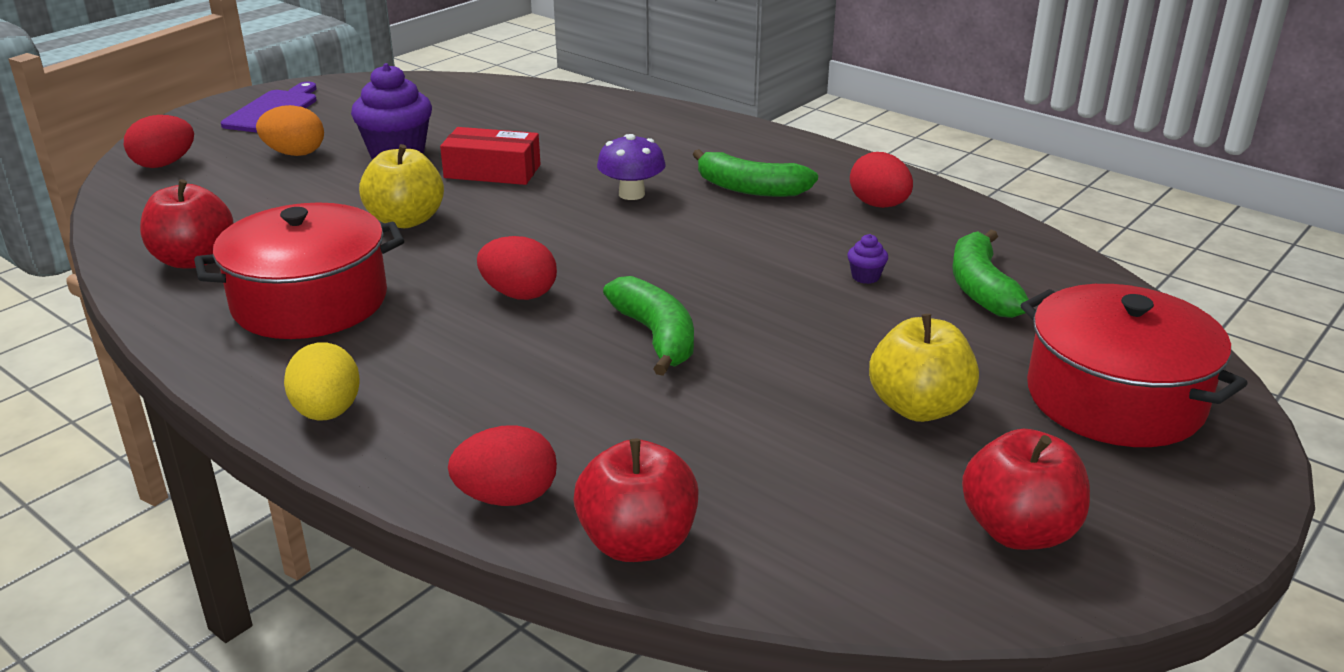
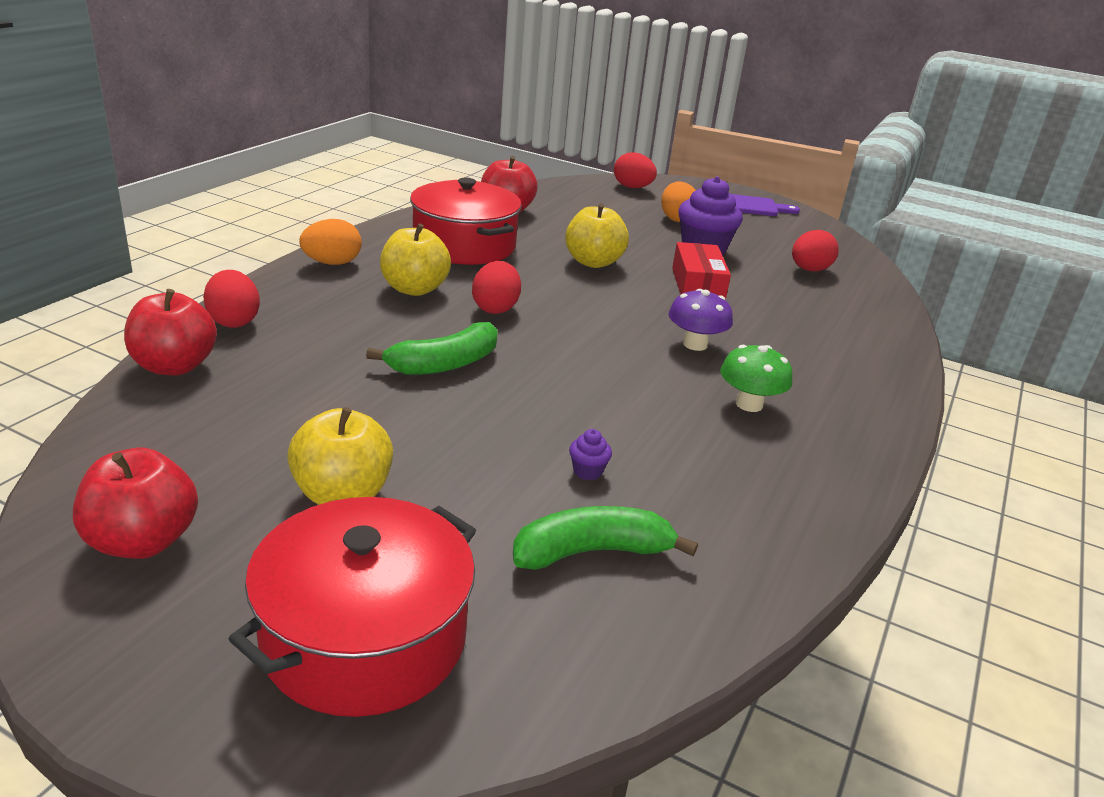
camera: 75 degrees right, 0 degrees up
(327, 412) = (332, 263): yellow egg -> orange egg
(444, 347) = (414, 289): none -> yellow apple
(750, 189) = (749, 404): green banana -> green mushroom
(879, 205) = (764, 486): red egg -> red egg (809, 270)

